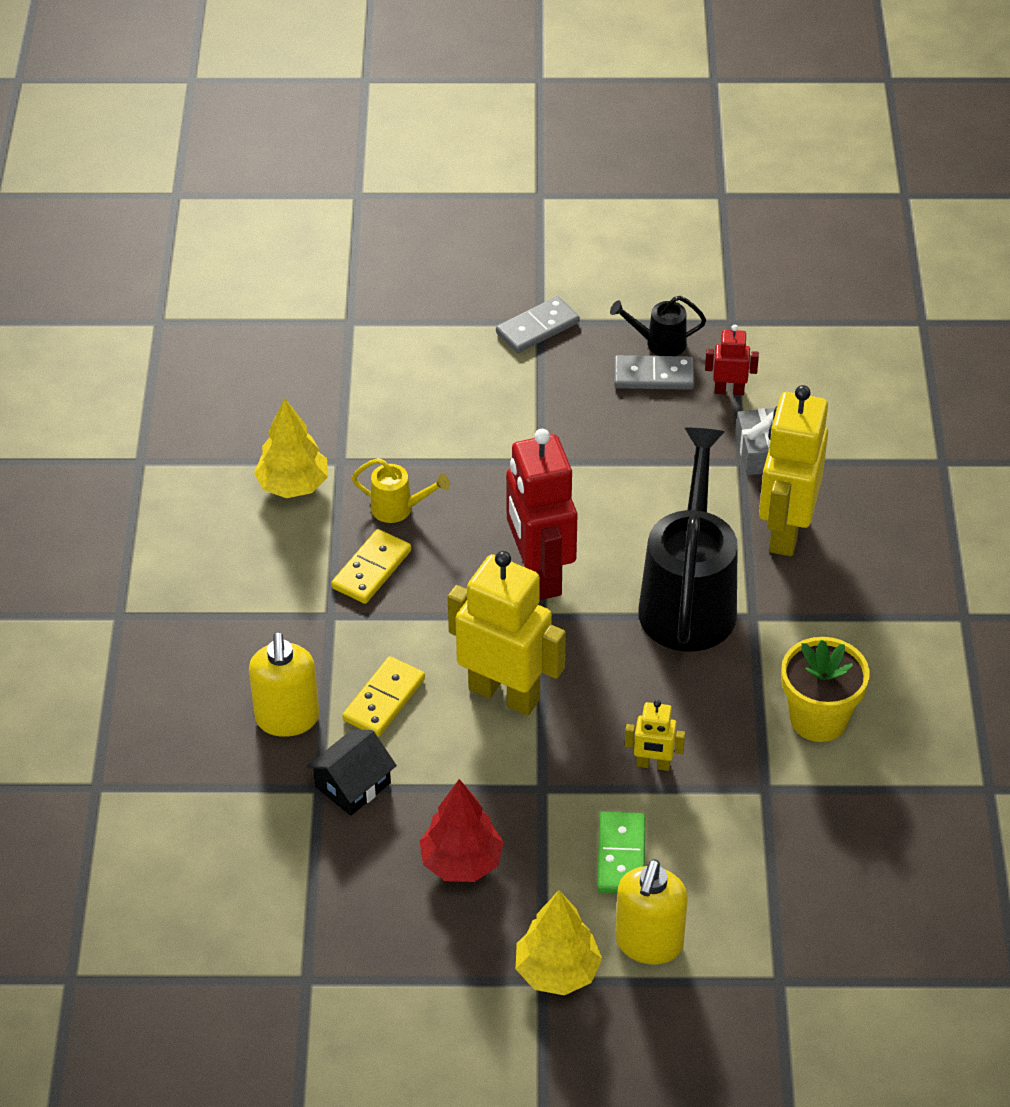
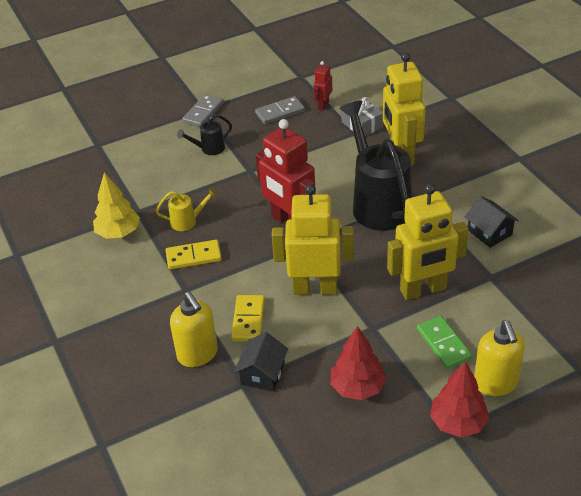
camera: 25 degrees left, 5 degrees down
(372, 569) = (193, 257): yellow domino -> yellow domino turned 75 degrees clockwise
(557, 971) = (458, 423): yellow tree -> red tree
(653, 764) = (423, 290): yellow robot -> yellow robot, size x2.14
(660, 343) = (272, 97): black watering can -> black watering can (209, 149)
(729, 390) = (323, 105): red robot -> red robot turned 45 degrees counterclockwise
(818, 719) = (489, 232): yellow flower pot -> black house

